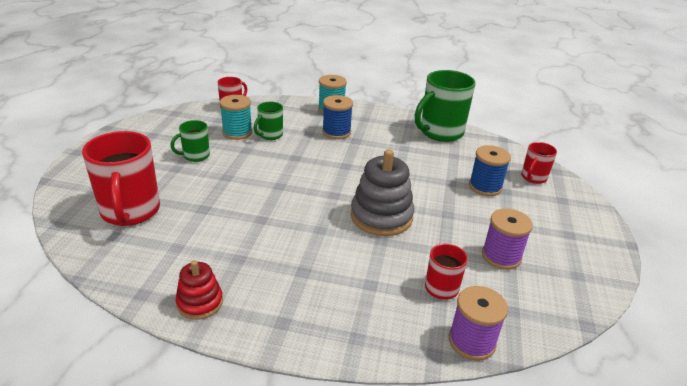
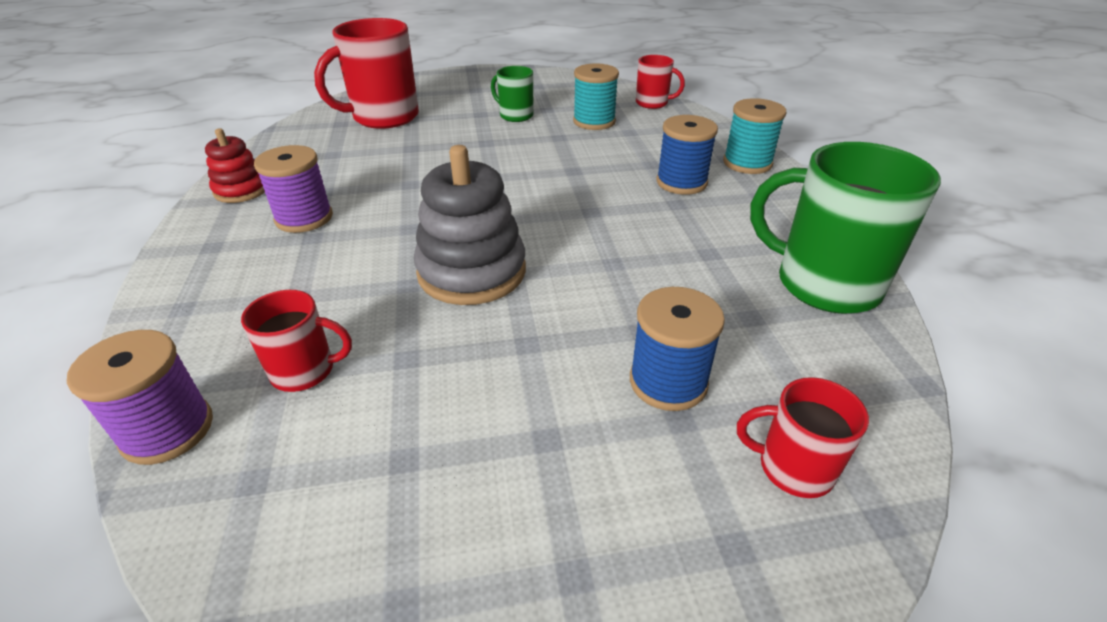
camera: 70 degrees right, 5 degrees up
(270, 135) = (612, 141): green mug -> none
(501, 256) = (422, 441): purple spool -> purple spool (304, 218)

